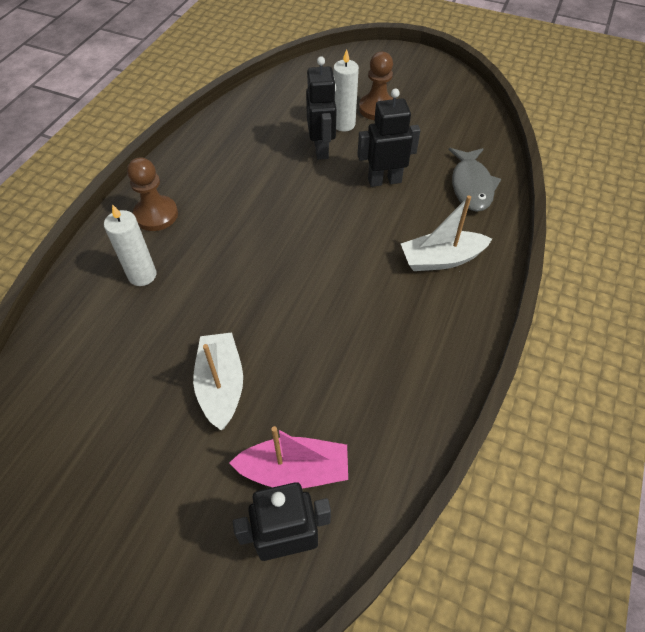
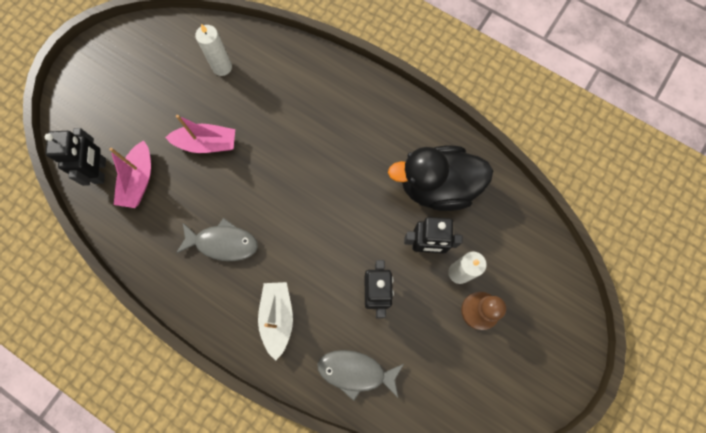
camera: 100 degrees right, 20 degrees up
(142, 275) = (308, 98): white candle -> white candle (222, 67)
(156, 215) = (367, 107): brown pawn -> none
(221, 385) = (207, 144): white boat -> pink boat
(253, 147) = (437, 187): none -> black duck
(366, 333) = (223, 243): none -> grey fish

